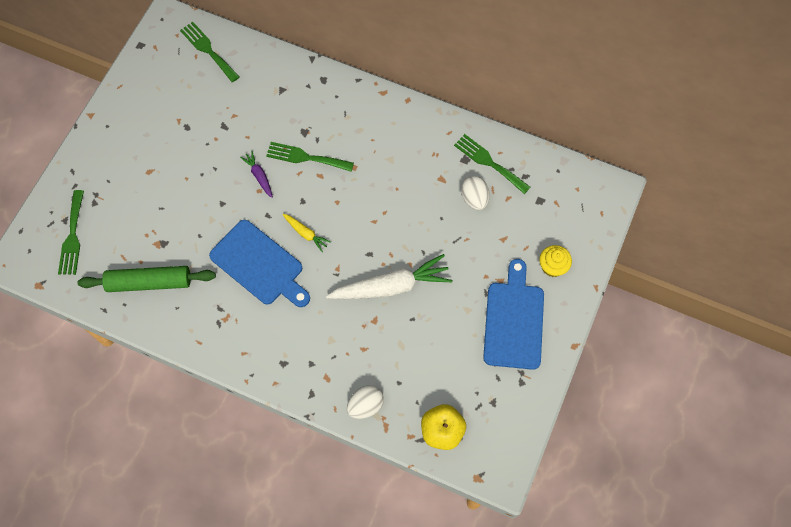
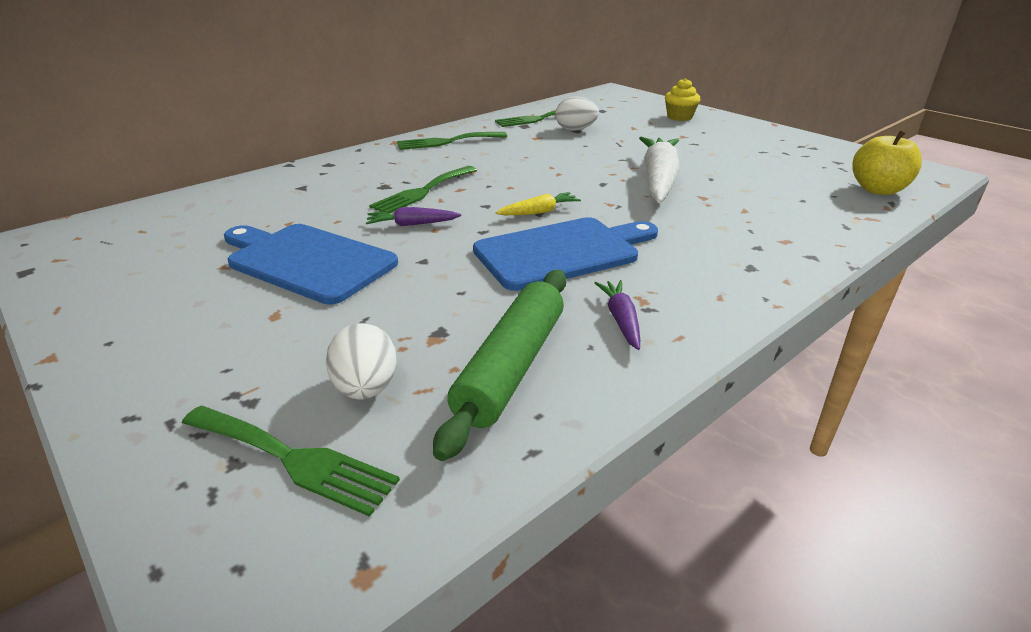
camera: 65 degrees left, 35 degrees down
(203, 314) = (621, 320): none -> purple carrot
(208, 50) = (151, 219): green fork -> green fork (447, 142)
(365, 405) = (836, 224): white egg -> white egg (366, 388)
(514, 321) = (735, 138): blue cutting board -> blue cutting board (307, 261)

